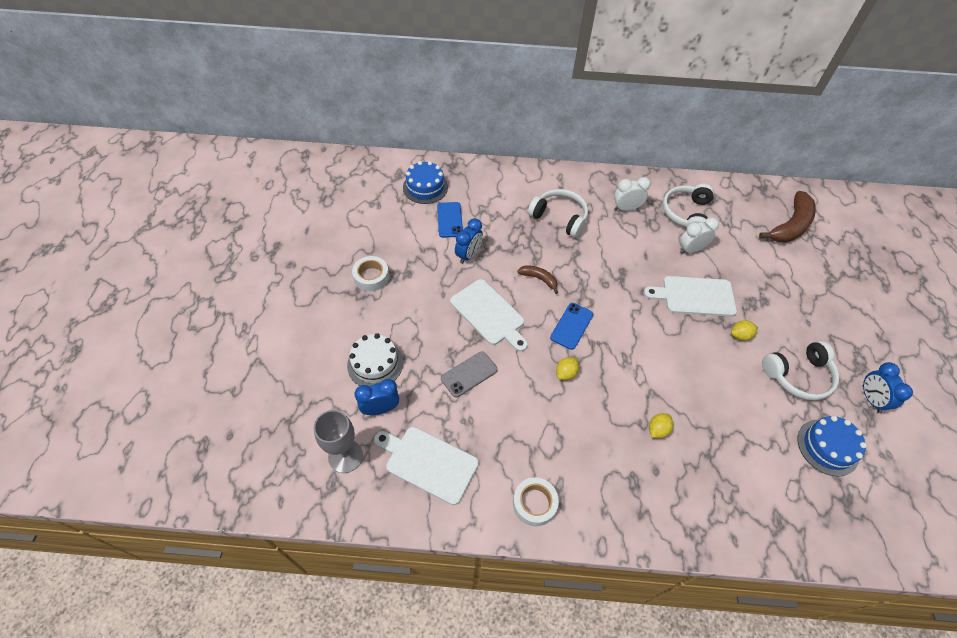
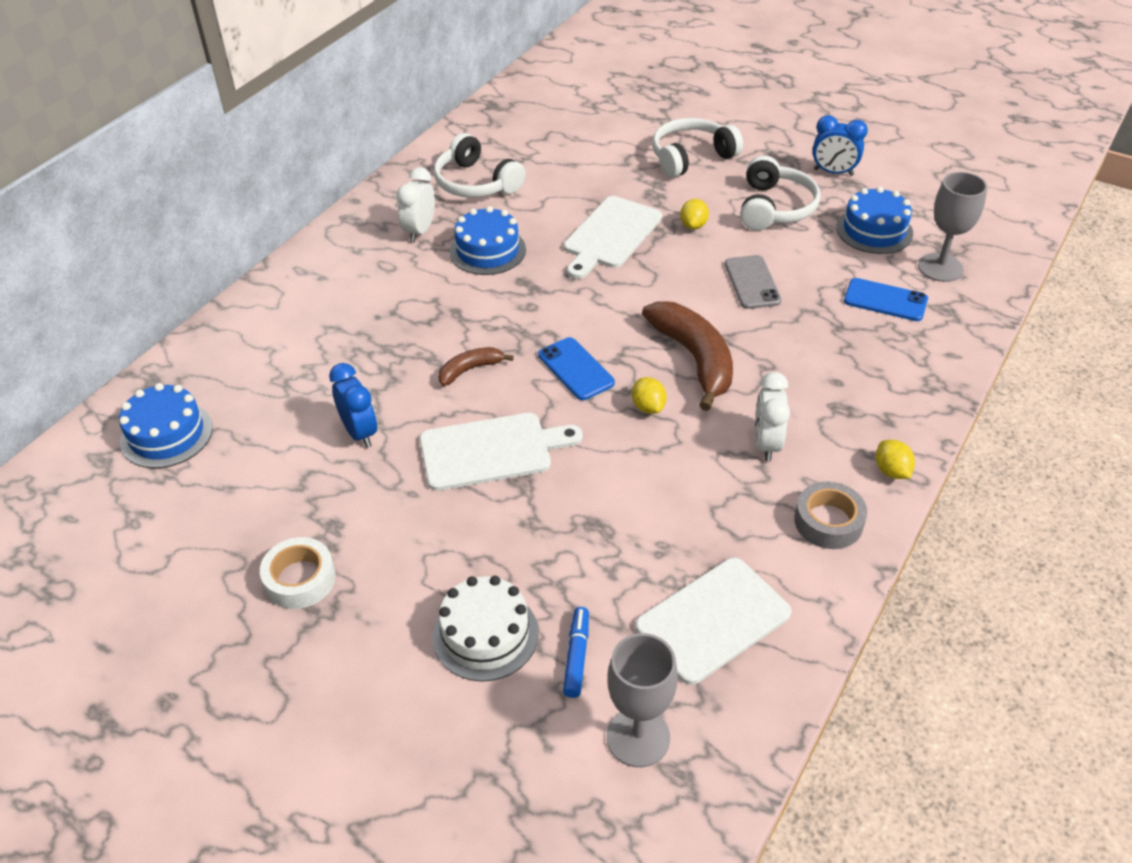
camera: 60 degrees left, 10 degrees down
(380, 409) = (576, 656): blue clock -> blue marker
(450, 220) = (268, 429): blue phone -> blue phone (885, 300)
(469, 374) = (583, 516): grey phone -> grey phone (752, 282)
(534, 503) = (828, 522): white tape -> grey tape
(559, 217) = (376, 302): white headphones -> white headphones (691, 157)
(634, 244) = (487, 250): none -> blue cake
(657, 430) = (782, 355): yellow lemon -> yellow lemon (891, 471)
(690, 250) = (537, 206): white clock -> white clock (766, 444)
(790, 226) = (567, 113): brown banana -> brown banana (694, 359)
(823, 505) = (940, 267): none -> grey goblet

